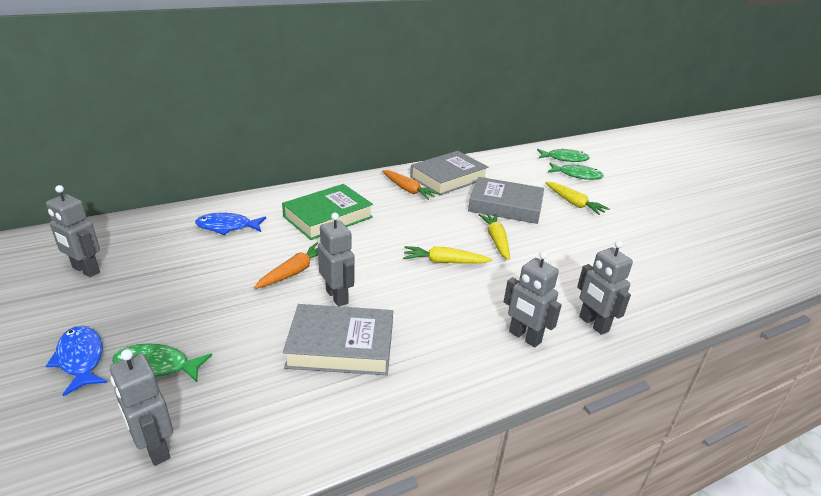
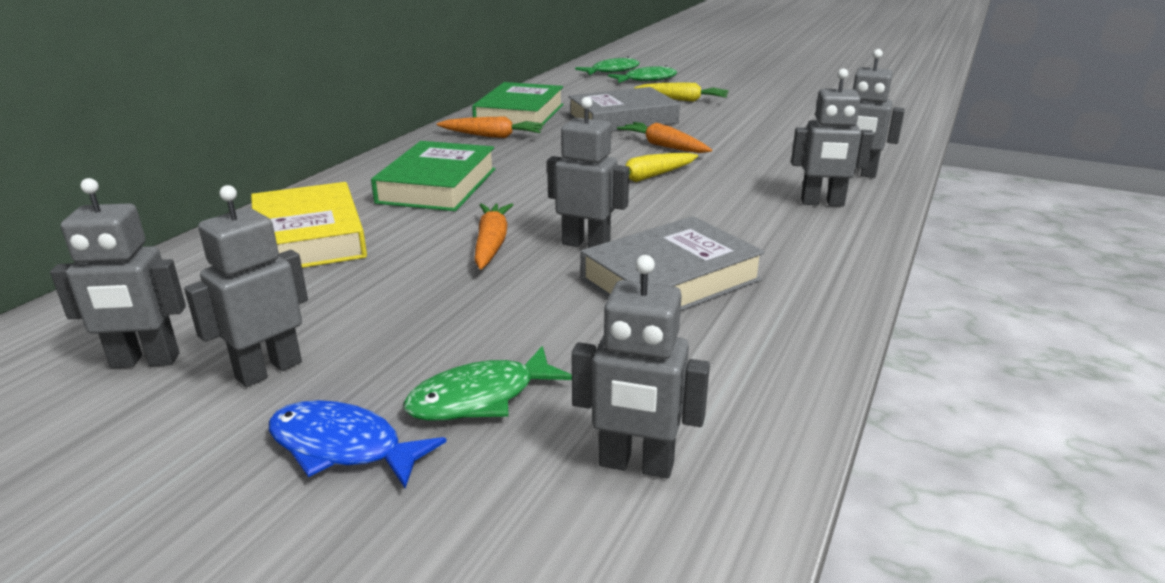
camera: 35 degrees left, 5 degrees down
(113, 300) = (268, 370): none -> grey robot
(227, 227) = (309, 237): blue fish -> yellow book
(448, 178) = (520, 115): grey book -> green book
(496, 240) = (664, 146): yellow carrot -> orange carrot

